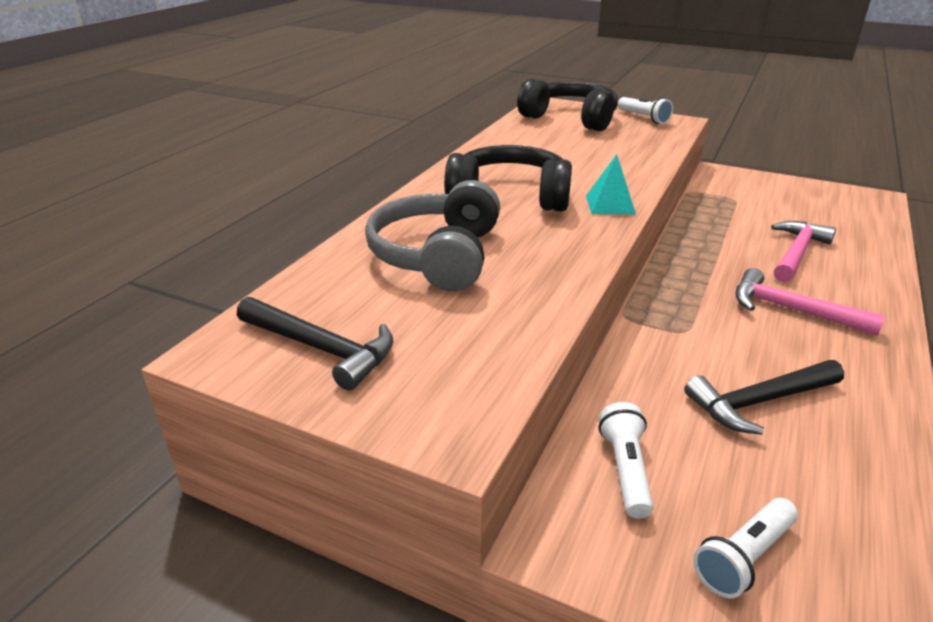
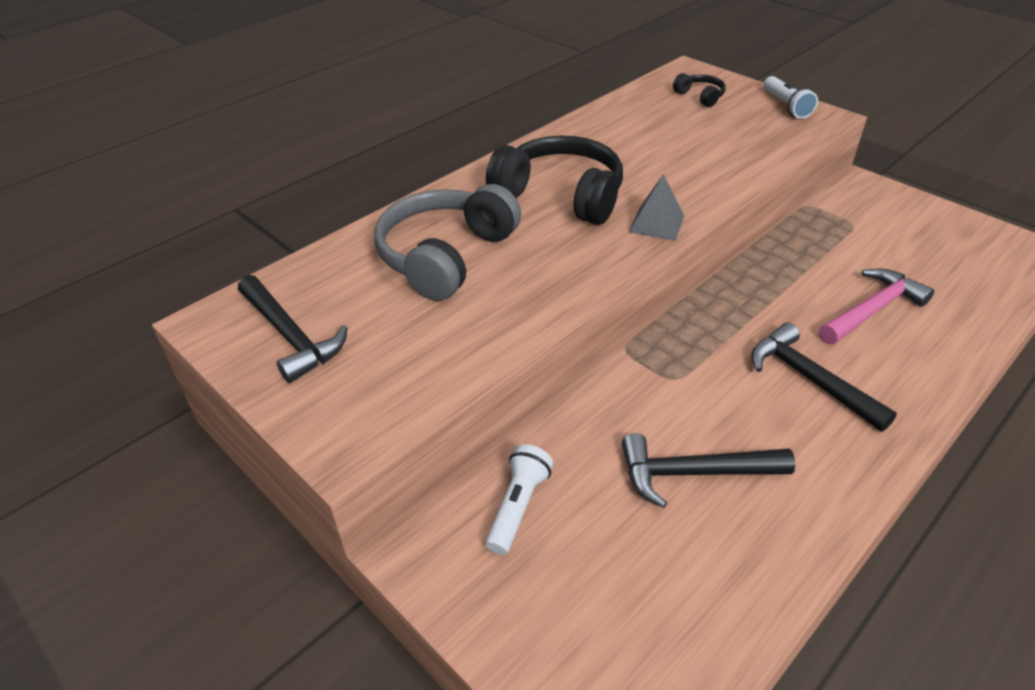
camera: 20 degrees right, 10 degrees up
(570, 118) = (700, 96): black headphones -> black headphones, size x0.46
(610, 204) = (656, 223): turquoise pyramid -> grey pyramid
(743, 557) = (565, 615): white flashlight -> none
(791, 310) = (809, 379): pink hammer -> black hammer

